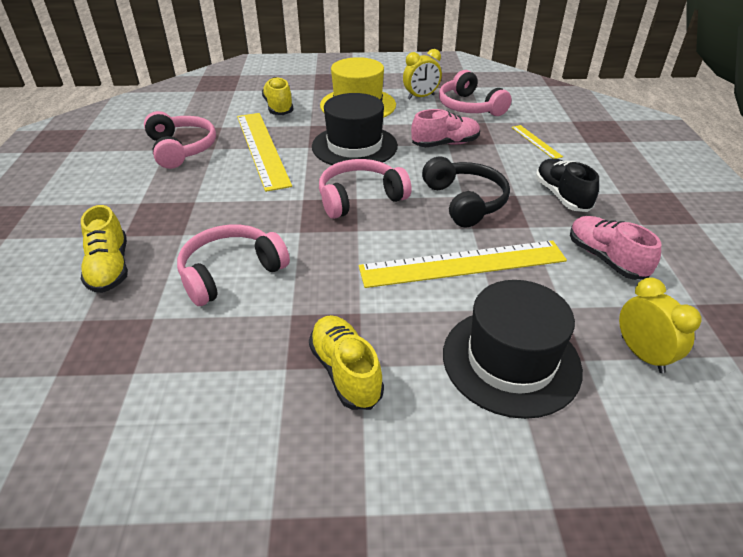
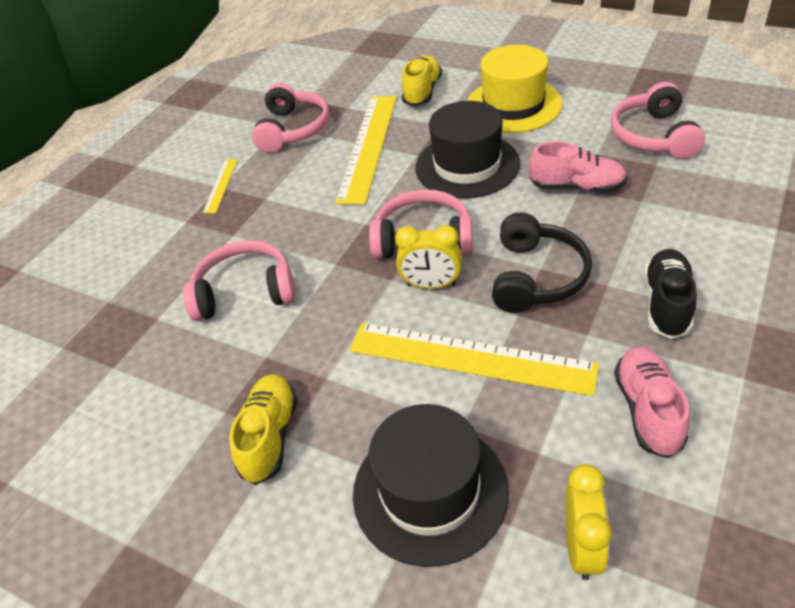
camera: 35 degrees right, 5 degrees up
(110, 268) = (155, 254): yellow shoe -> none
(421, 97) = (601, 107): yellow clock -> yellow clock (431, 285)
(536, 141) = (702, 211): yellow ruler -> yellow ruler (221, 185)

